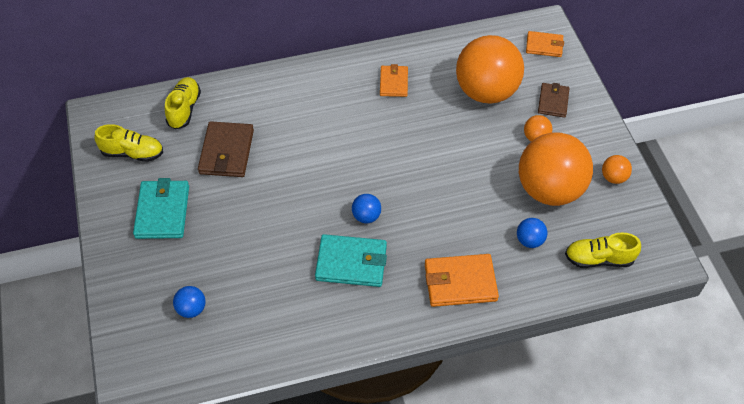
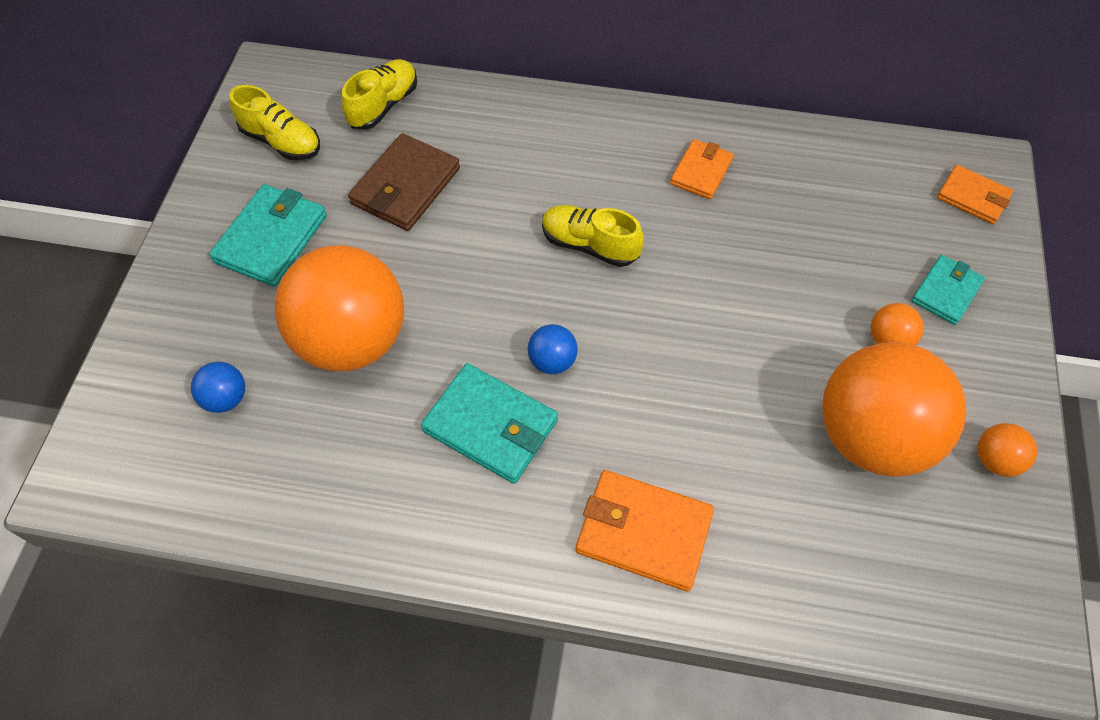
camera: 25 degrees right, 5 degrees up
(486, 92) = (841, 236): orange ball -> orange ball (352, 340)
(529, 240) = (795, 510): blue ball -> none
(553, 101) = (946, 292): brown wallet -> turquoise wallet
(599, 259) = (902, 594): yellow shoe -> yellow shoe (589, 245)

